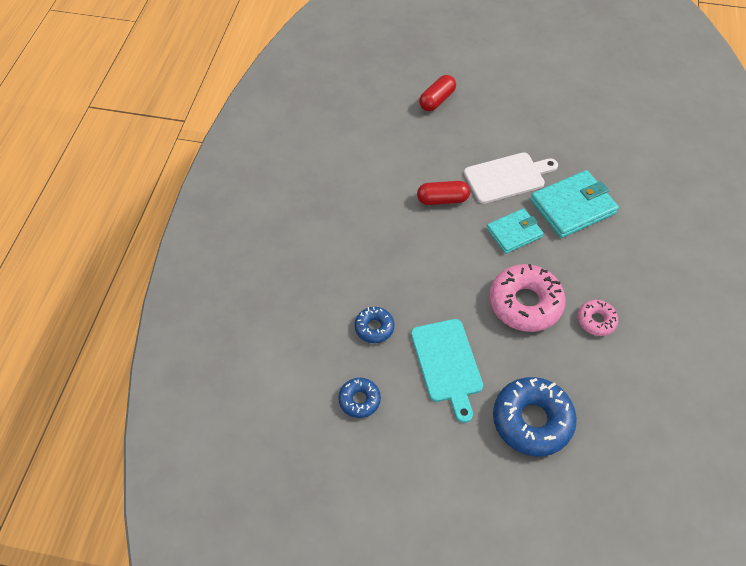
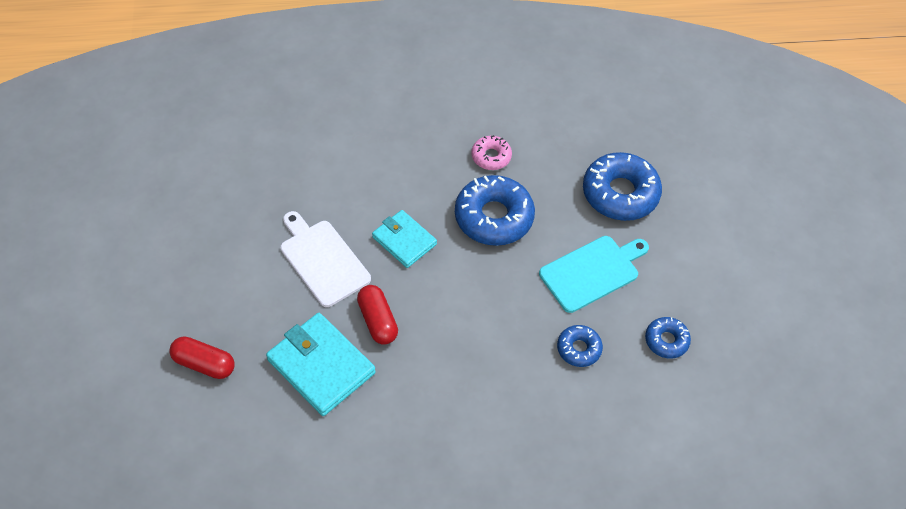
camera: 110 degrees left, 0 degrees up
(525, 303) = (493, 217): pink donut -> blue donut
(572, 207) = (349, 192): turquoise wallet -> turquoise wallet (321, 366)

